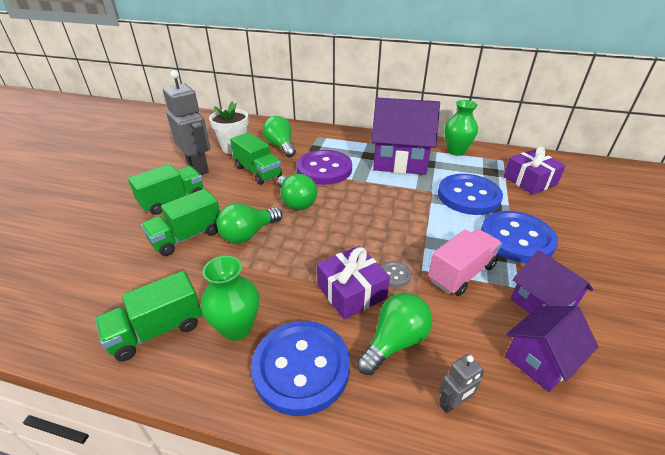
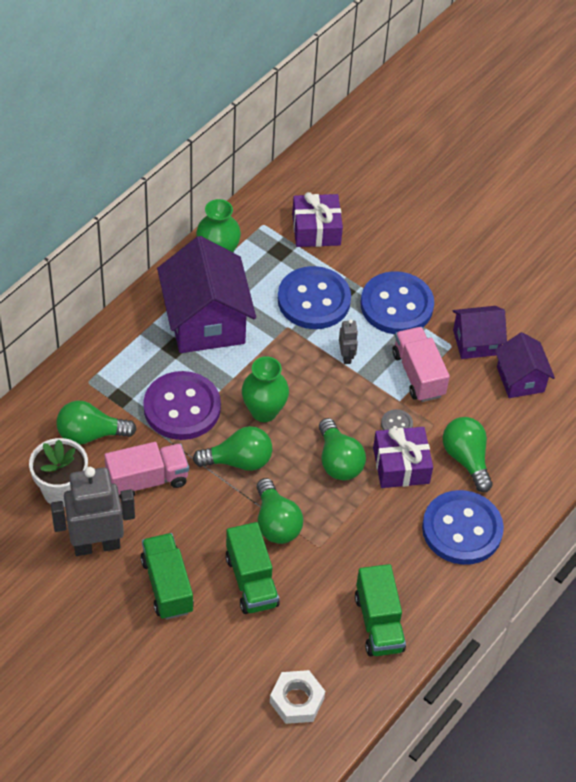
camera: 70 degrees left, 15 degrees up
(62, 296) = (297, 700): none -> white nut
(237, 328) = (403, 563): green vase -> green vase (264, 411)
(258, 172) = (147, 480): green truck -> pink truck
(329, 250) = (338, 461): none -> green light bulb
(400, 160) = (206, 321): purple house -> purple house turned 45 degrees counterclockwise
(452, 403) = (528, 450): grey robot -> grey robot (346, 356)

